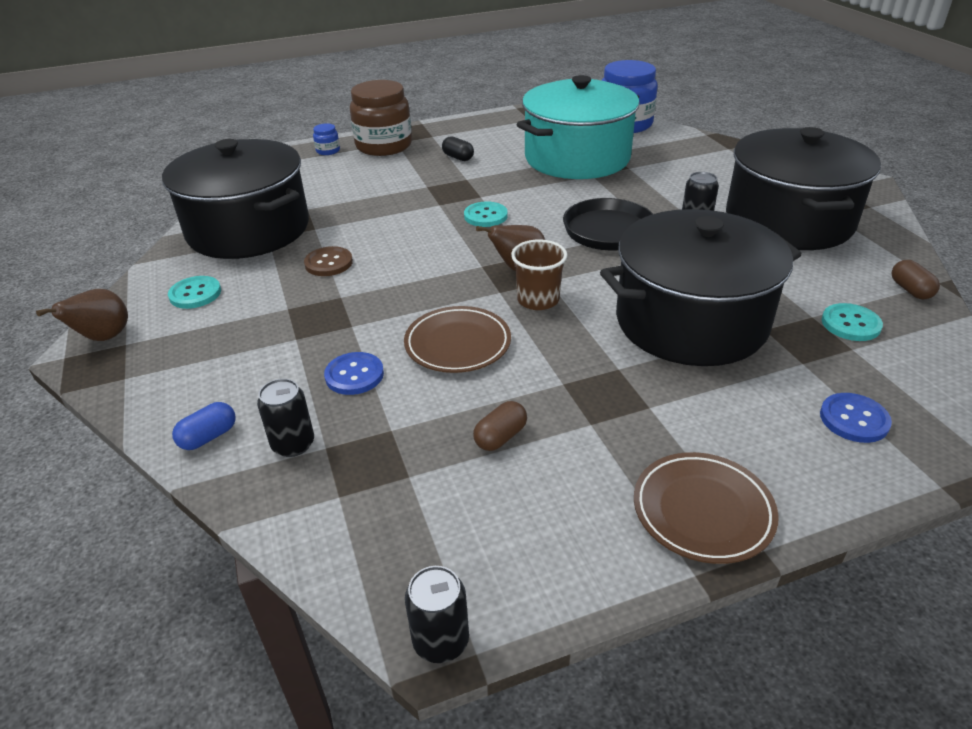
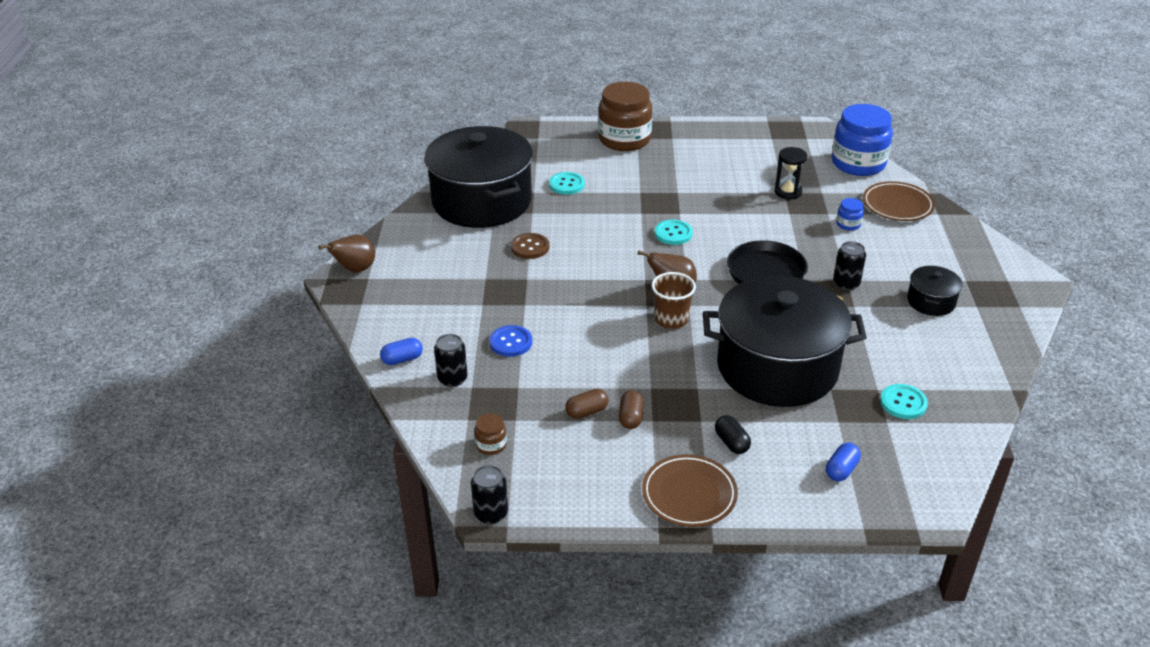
camera: 20 degrees right, 0 degrees up
(195, 294) = (425, 250): turquoise button -> turquoise button (566, 184)
(328, 151) = (574, 134): blue jar -> blue jar (848, 224)
(390, 525) = (491, 445): none -> brown jar
(458, 157) = (682, 167): black capsule -> black capsule (731, 442)
(458, 344) = (593, 338): brown plate -> brown plate (897, 205)
(577, 158) = (788, 192): turquoise pot -> black hourglass
(788, 221) = (931, 301): black pot -> black pot, size x0.42
(854, 419) = (841, 470): blue button -> blue capsule
(910, 290) = (980, 389): brown capsule -> brown capsule (631, 417)

